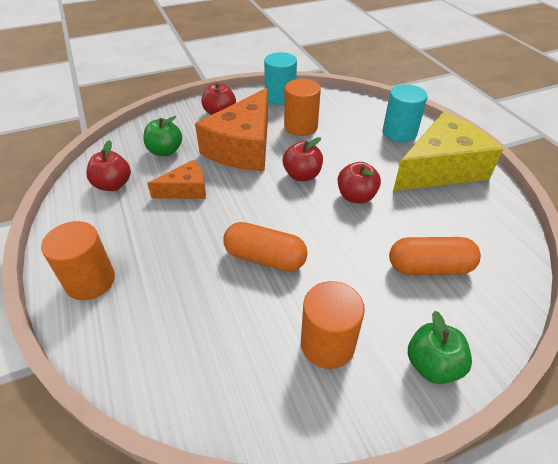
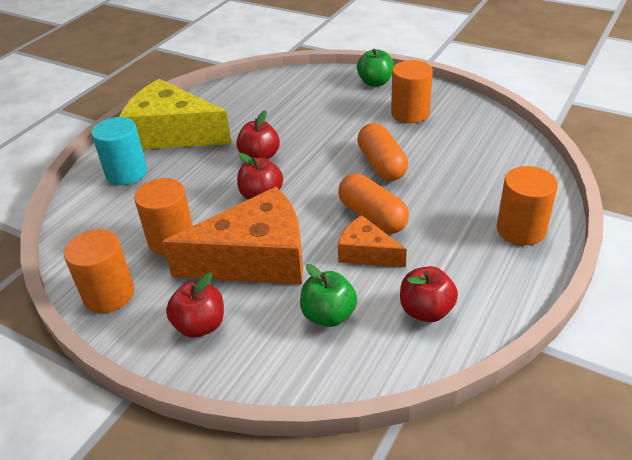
camera: 125 degrees left, 5 degrees down
(280, 97) = (109, 294): turquoise cylinder -> orange cylinder
(429, 267) = (302, 104): orange capsule -> orange capsule (372, 217)

